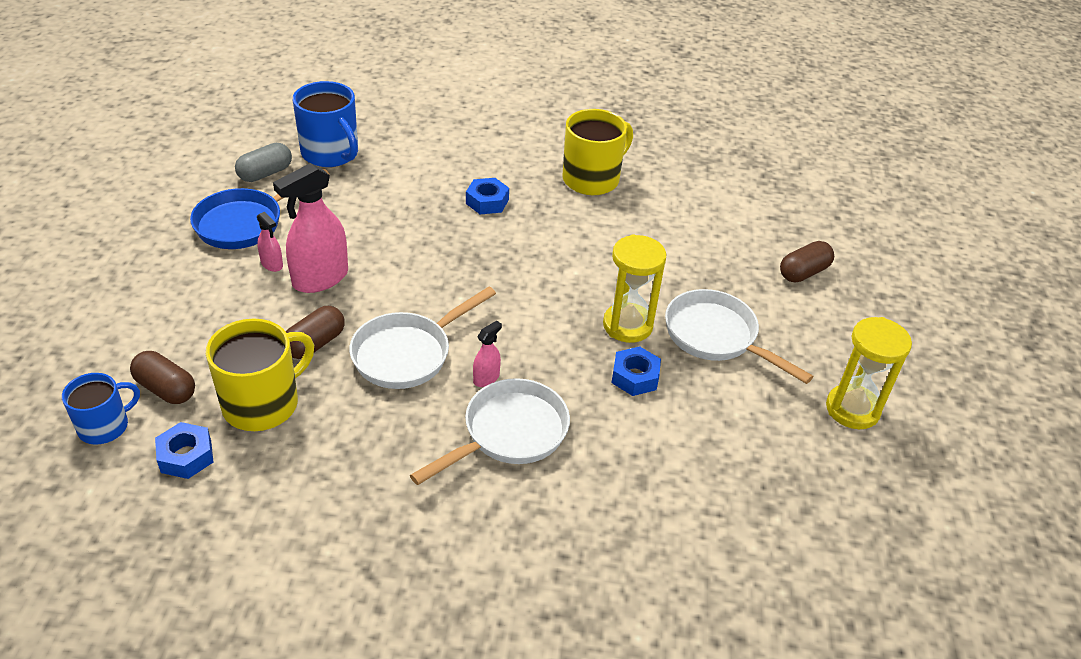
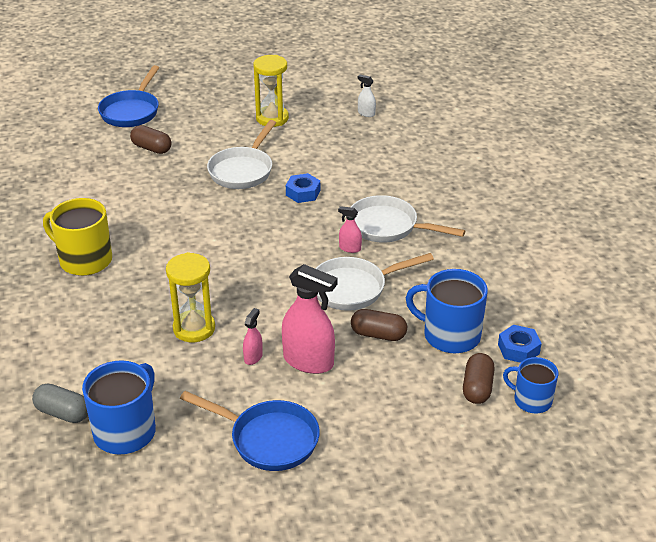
camera: 110 degrees left, 5 degrees down
(263, 403) = (450, 335): yellow mug -> blue mug
(265, 173) = (185, 463): grey capsule -> grey capsule (63, 413)
(272, 264) = (311, 396): pink spray bottle -> pink spray bottle (253, 357)
(408, 353) = (354, 288): white pan -> white pan turned 135 degrees clockwise
(487, 202) = (150, 306): blue nut -> none
(627, 325) = (256, 205): yellow hourglass -> yellow hourglass (194, 328)
(838, 533) = (366, 113): none -> white spray bottle
(908, 277) = (131, 111): none -> blue pan

